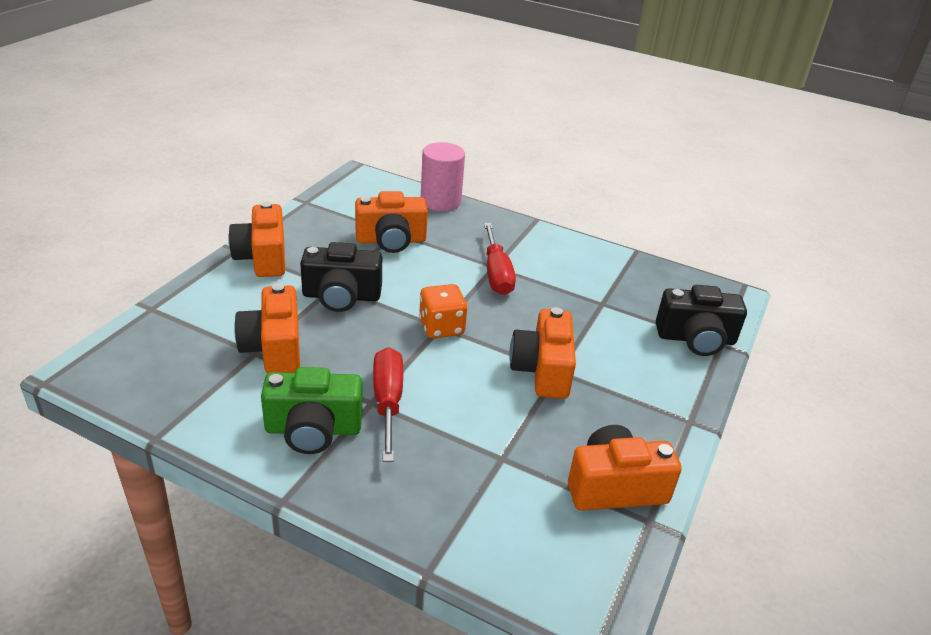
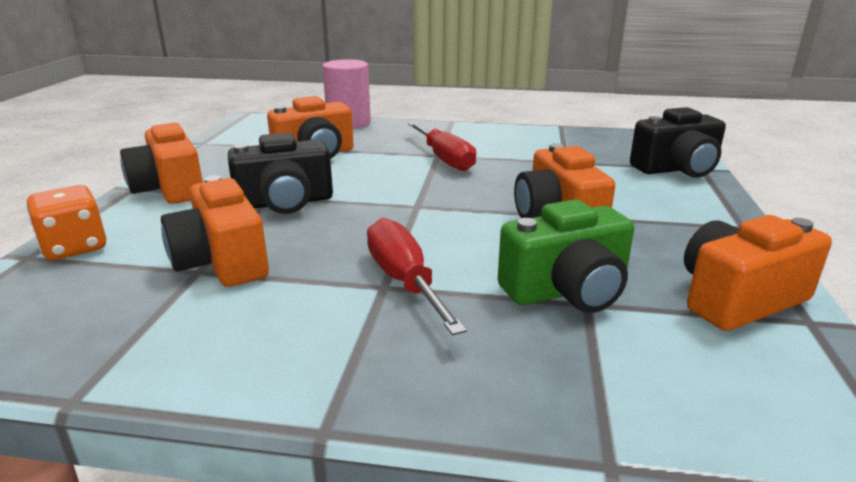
camera: 15 degrees left, 10 degrees down
(313, 429) = (322, 331): green camera -> green camera (567, 291)
(441, 327) = (419, 206): orange dice -> orange dice (75, 247)

